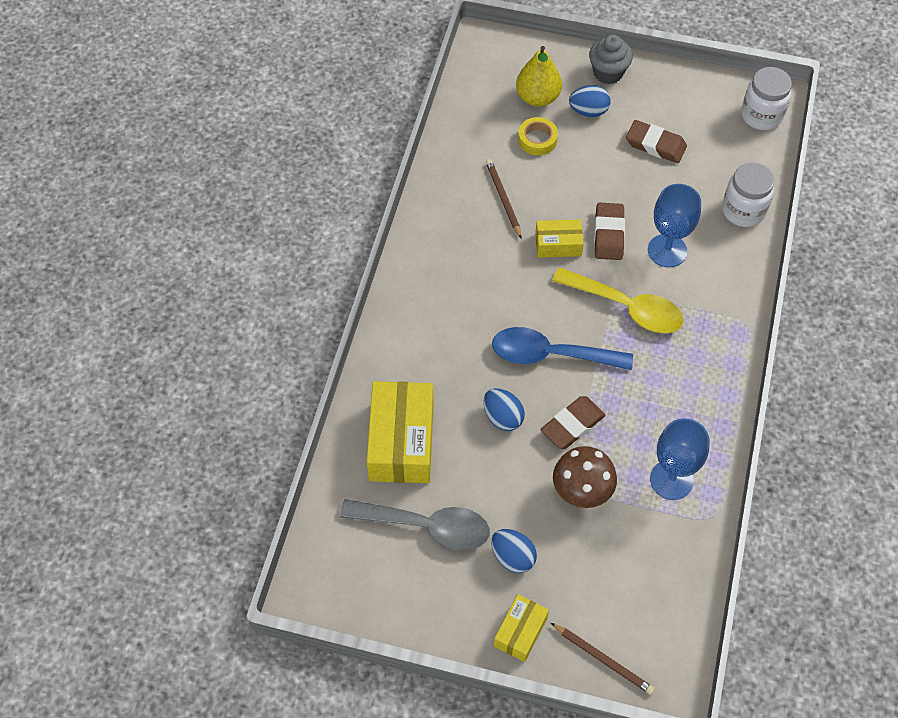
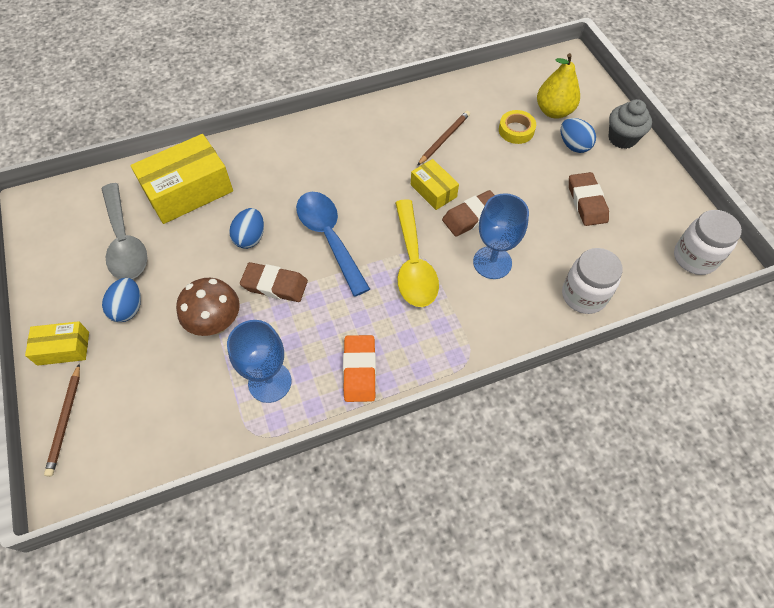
camera: 55 degrees right, 0 degrees up
(705, 407) = (359, 370): none -> orange eraser

